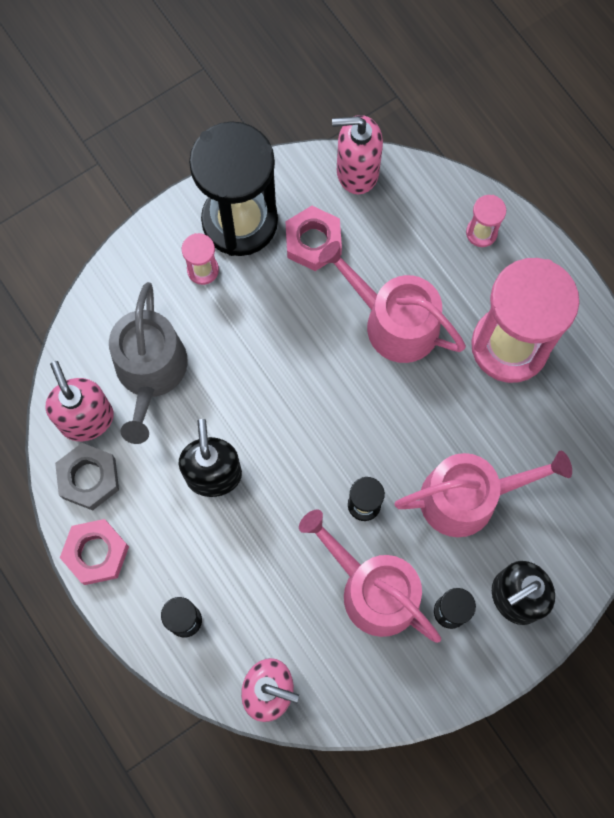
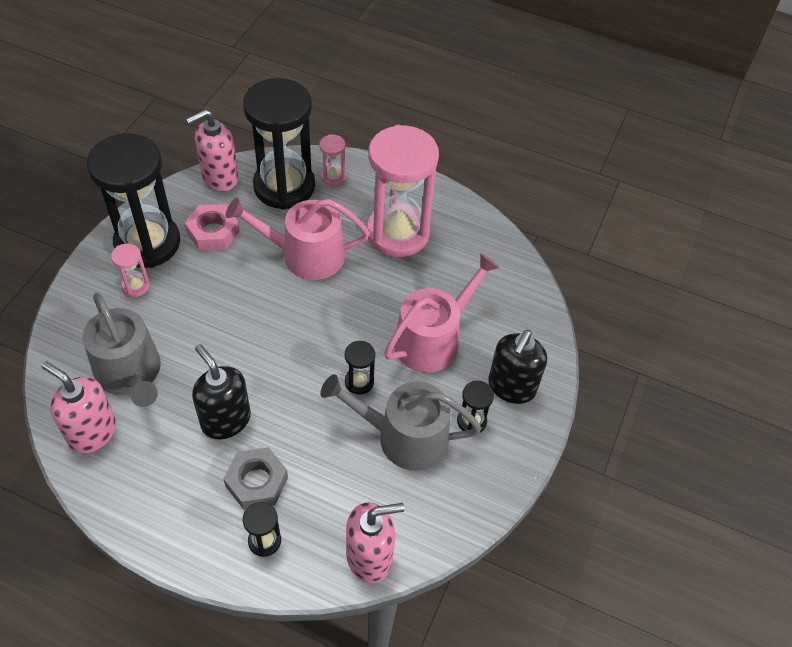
camera: 35 degrees left, 20 degrees down
(89, 478) = (118, 476): grey nut -> grey nut (256, 482)
(96, 553) = (156, 530): pink nut -> none
(372, 589) = (403, 436): pink watering can -> grey watering can
(420, 219) = (284, 186): none -> black hourglass

